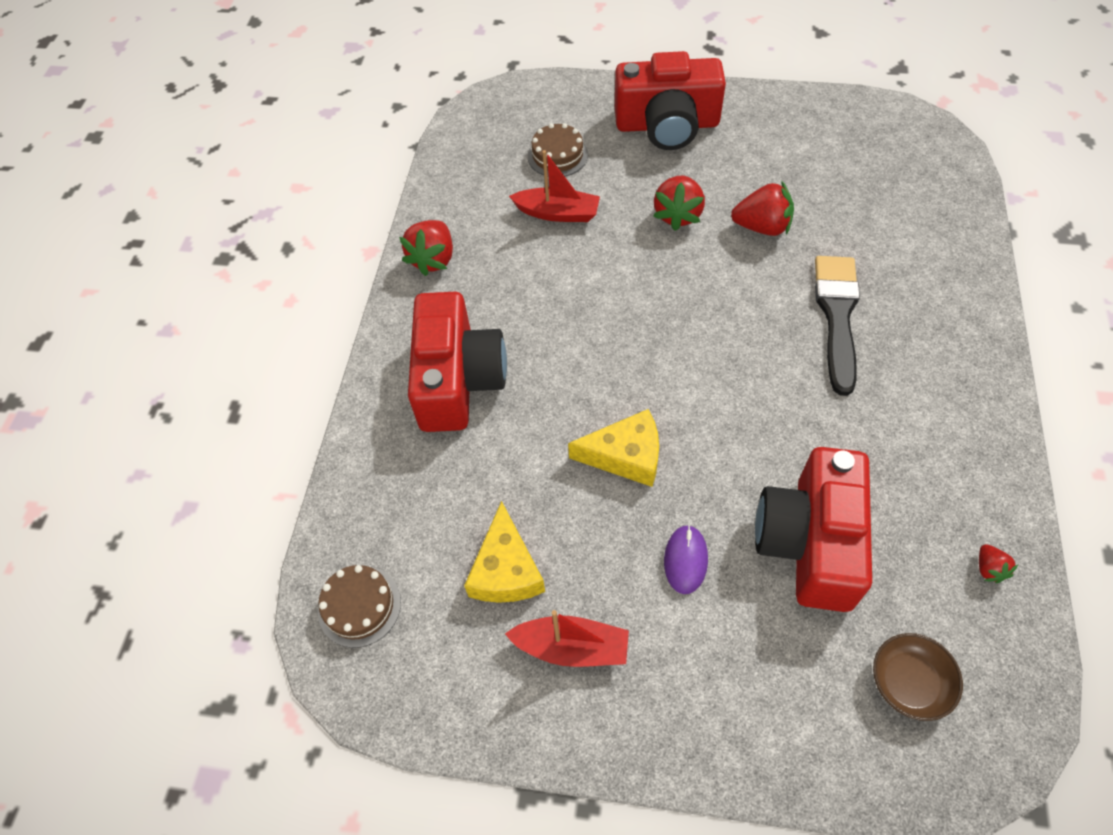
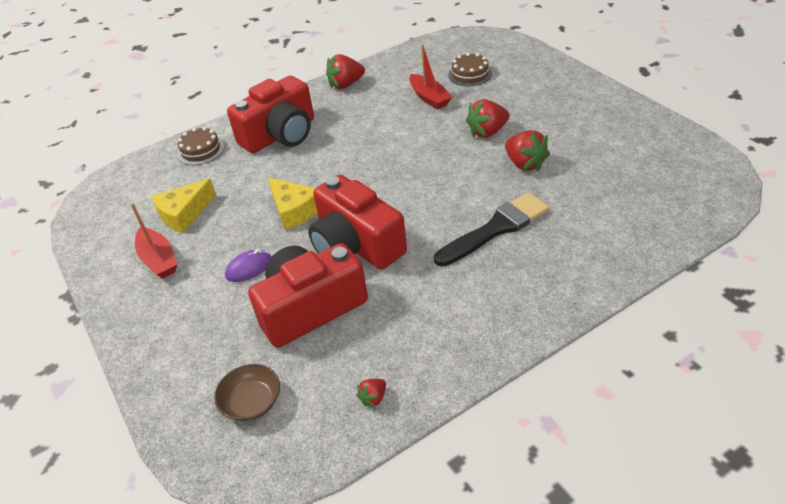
camera: 50 degrees right, 15 degrees down
(359, 606) = (124, 185): brown cake -> brown cake (201, 150)
(667, 125) = (551, 91): red camera -> red camera (356, 245)

